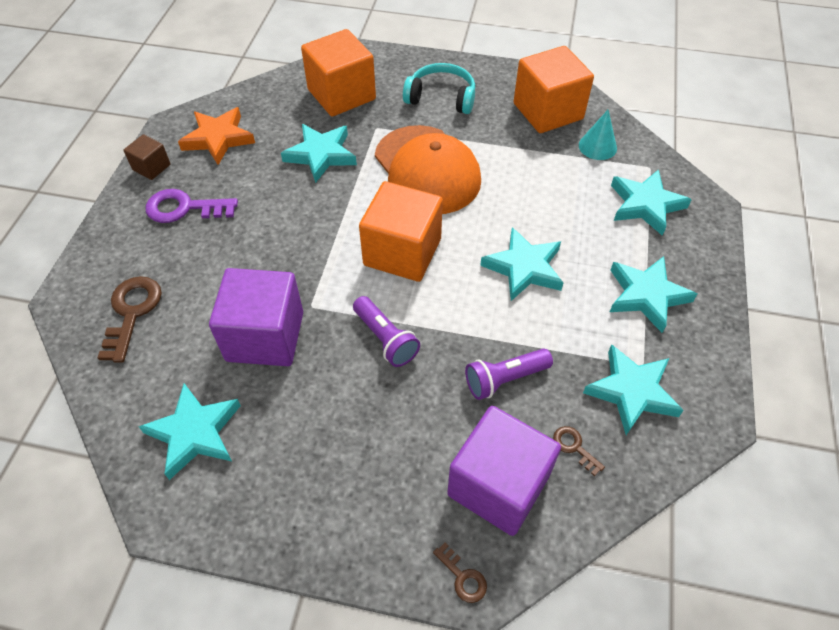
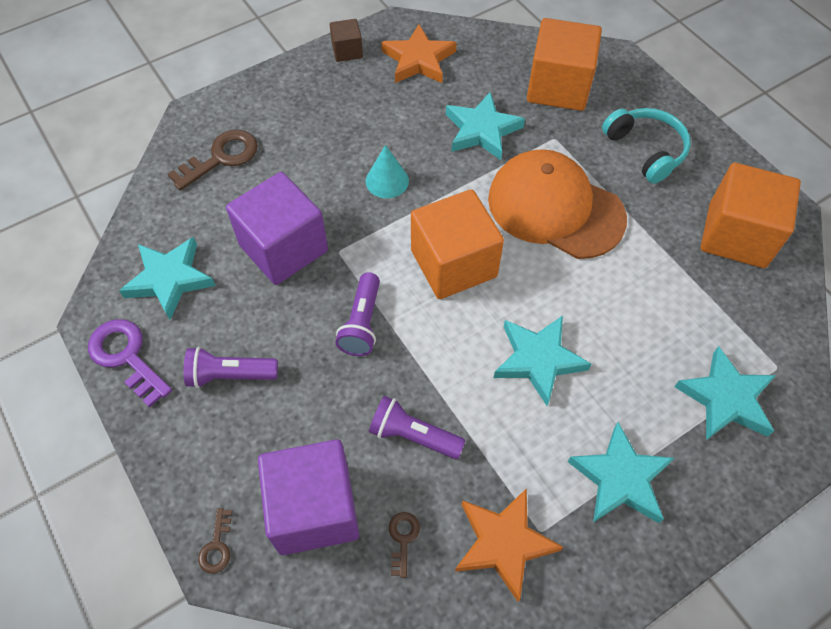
camera: 45 degrees right, 5 degrees up
(184, 208) = (335, 102): purple key -> purple key (126, 357)
(330, 456) = (230, 375): none -> purple flashlight
(427, 170) = (555, 208): orange cap -> orange cap turned 105 degrees clockwise
(597, 146) = (746, 306): turquoise cone -> turquoise cone (387, 181)
(632, 392) = (503, 543): turquoise star -> orange star

